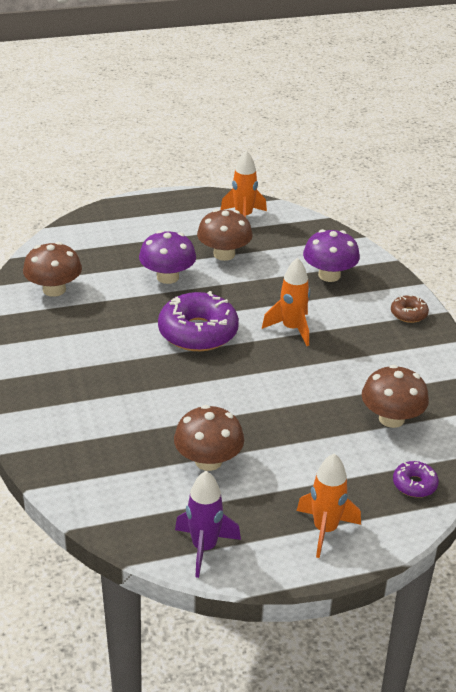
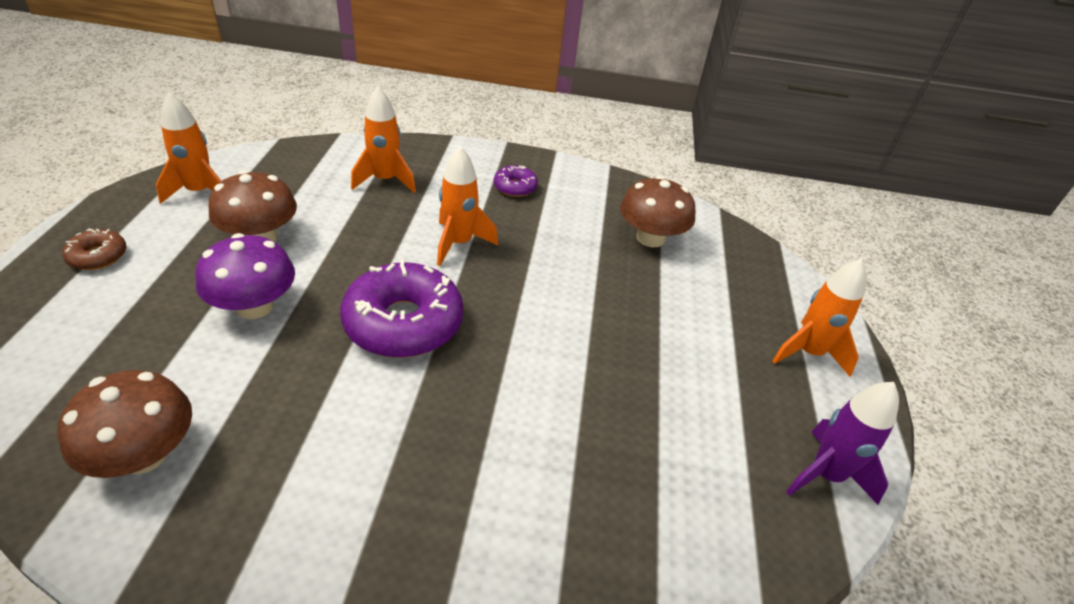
camera: 70 degrees left, 5 degrees up
(208, 461) = (666, 410): brown mushroom -> none
(329, 275) = (385, 180): purple mushroom -> orange rocket
(408, 314) = (494, 162): brown donut -> brown donut (98, 256)
(414, 484) = (753, 264): purple donut -> purple donut (515, 187)

